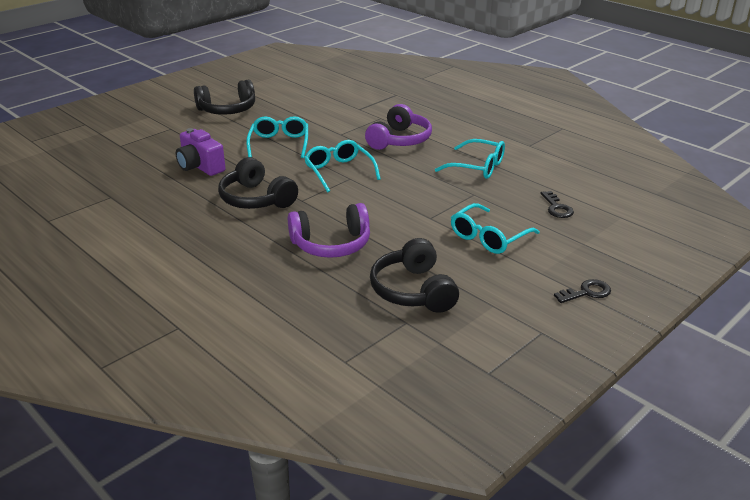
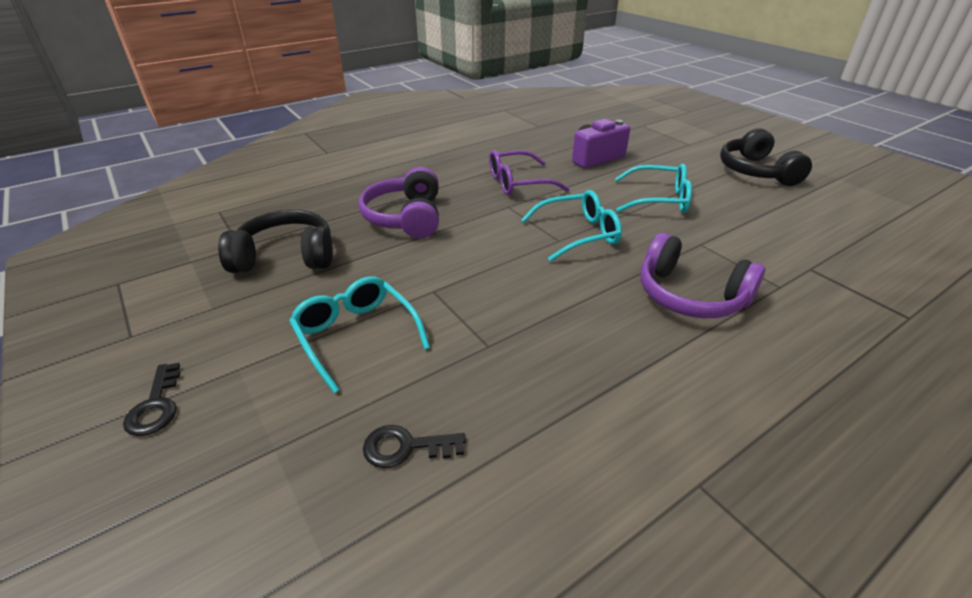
camera: 100 degrees right, 5 degrees up
(256, 199) = (517, 183): black headphones -> purple glasses
(478, 167) = (586, 371): turquoise glasses -> none

